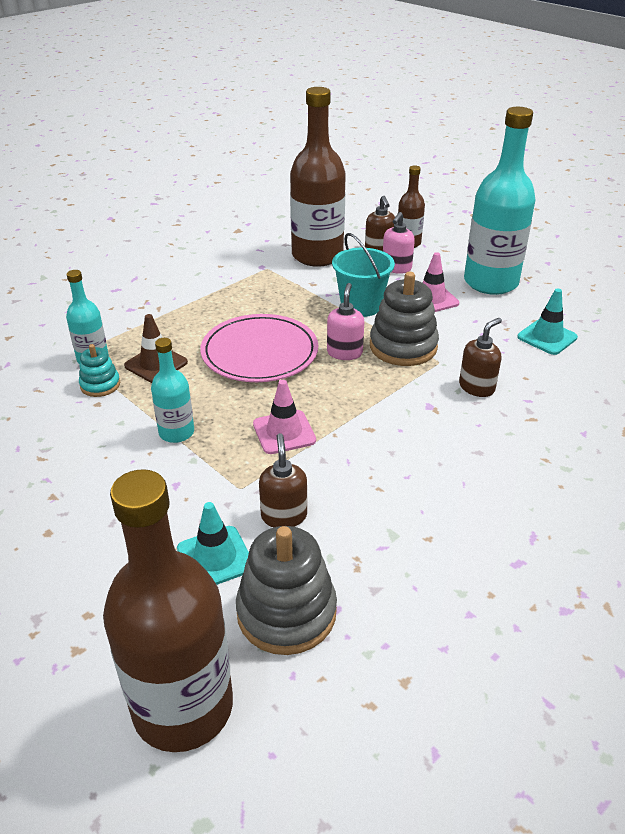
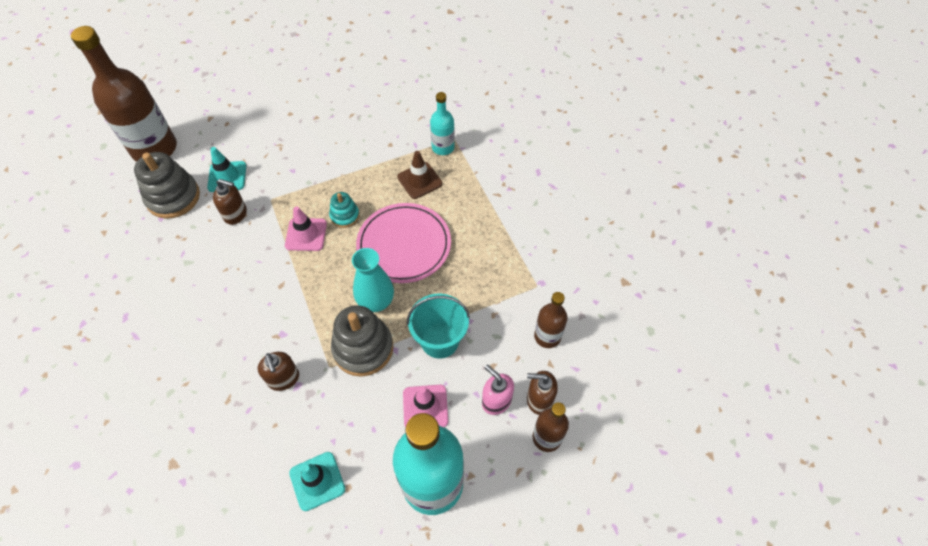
camera: 110 degrees right, 20 degrees up
(100, 385) = (410, 148): turquoise stacking toy -> turquoise stacking toy (345, 216)
(176, 432) = (338, 178): turquoise bottle -> none
(317, 256) = (547, 336): brown bottle -> brown bottle, size x0.50
(344, 352) = (376, 302): pink soap dispenser -> turquoise vase

